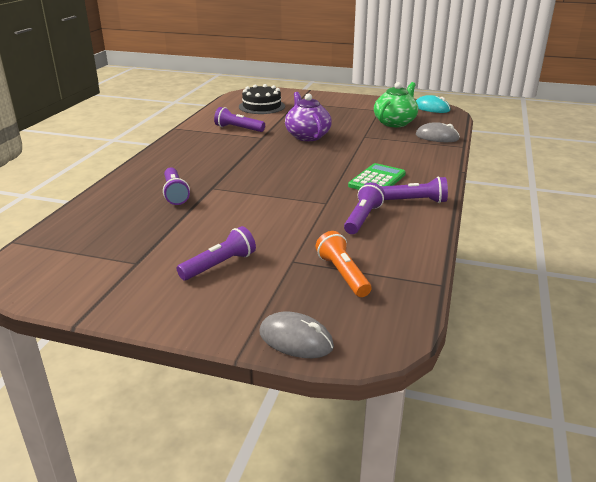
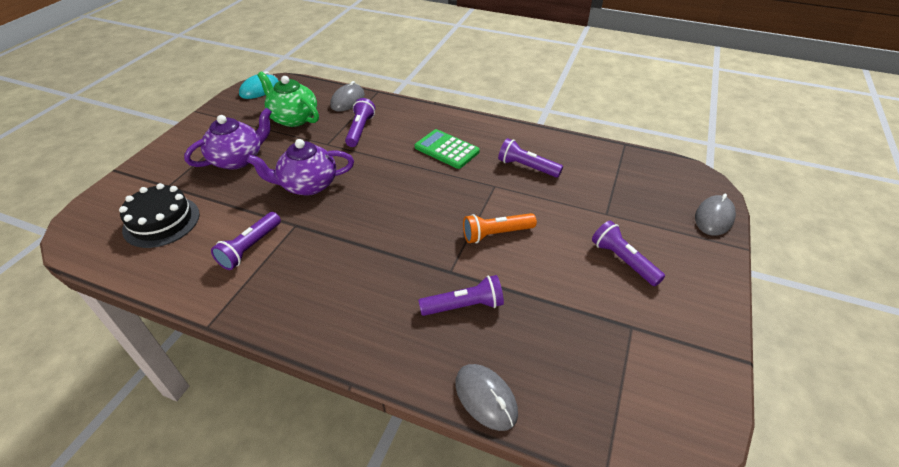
camera: 85 degrees left, 15 degrees up
(93, 202) = (486, 398): none -> grey mouse
(332, 114) = (238, 159): none -> purple teapot
(343, 274) = (622, 187): orange flashlight -> orange flashlight (496, 234)
(414, 201) = (493, 135): purple flashlight -> purple flashlight (360, 130)

